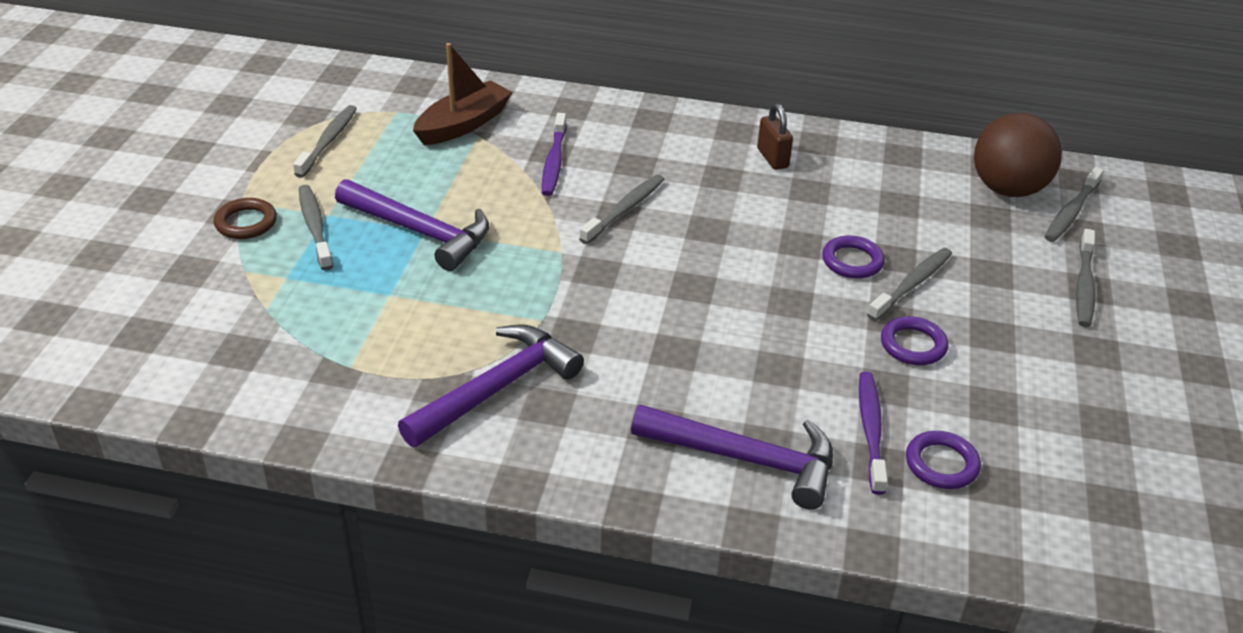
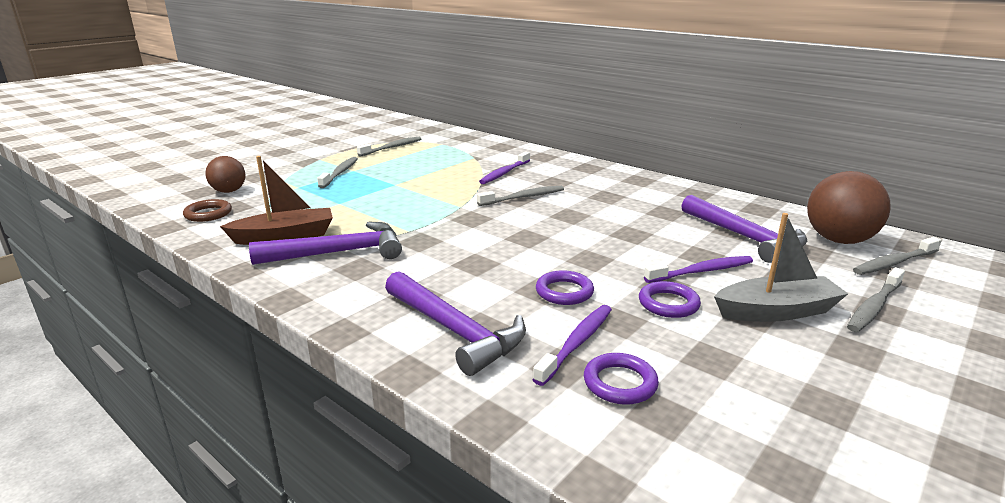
camera: 30 degrees right, 15 degrees down
(189, 319) = (229, 191): none -> brown ball
(246, 223) = (310, 166): brown ring -> brown ring (208, 214)
(420, 232) = (391, 184): purple hammer -> purple hammer (744, 237)
(463, 124) = (471, 153): brown boat -> brown boat (285, 237)
(772, 158) = (653, 194): brown padlock -> none
(852, 261) = (662, 250): purple ring -> purple ring (564, 292)
(911, 284) = (701, 271): grey toothbrush -> purple toothbrush
(1010, 321) = (776, 311): none -> grey boat

